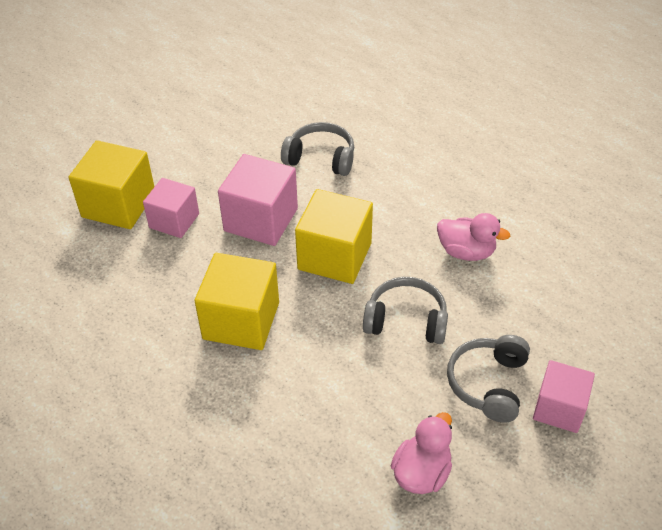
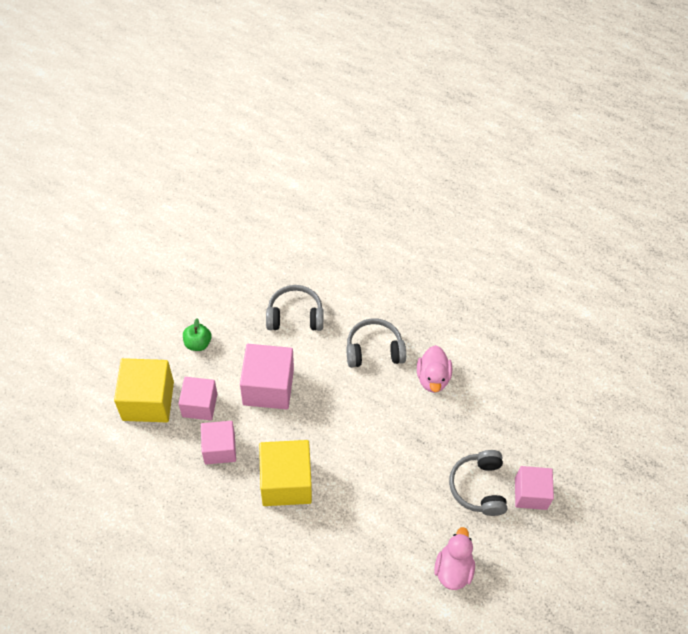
camera: 20 degrees left, 10 degrees up
(177, 268) = (219, 448): none -> pink cube
(199, 162) = (198, 343): none -> green apple
(334, 256) = (336, 406): yellow cube -> none
(406, 320) = (406, 450): grey headphones -> grey headphones (374, 350)
(466, 252) = (432, 378): pink duck -> pink duck turned 90 degrees clockwise

